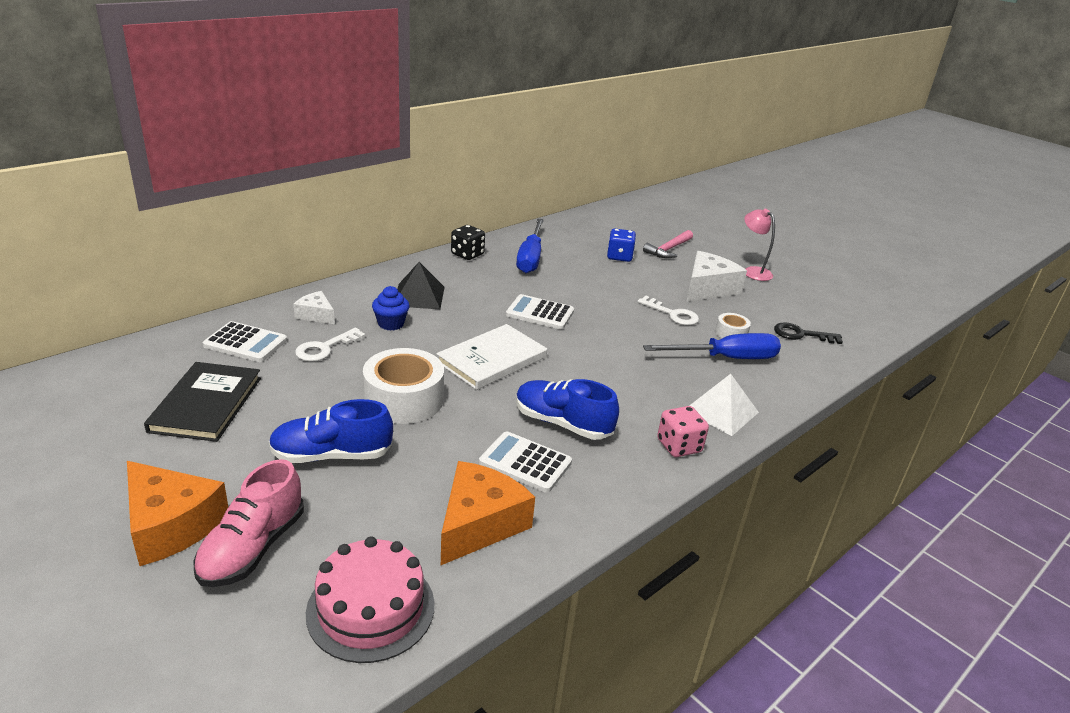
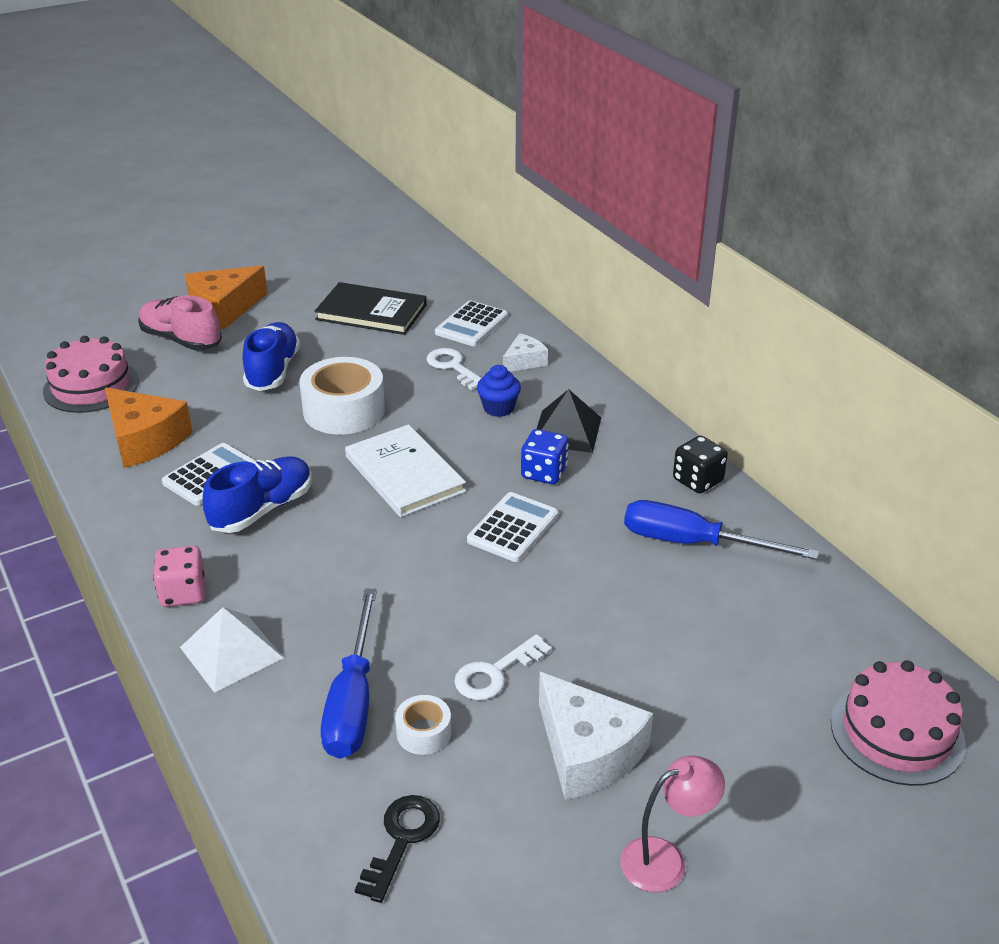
camera: 105 degrees right, 5 degrees up
(619, 257) = (712, 654): blue dice -> blue dice (544, 473)
(643, 222) = (897, 732): none -> pink cake
(669, 249) = (757, 739): pink hammer -> none

